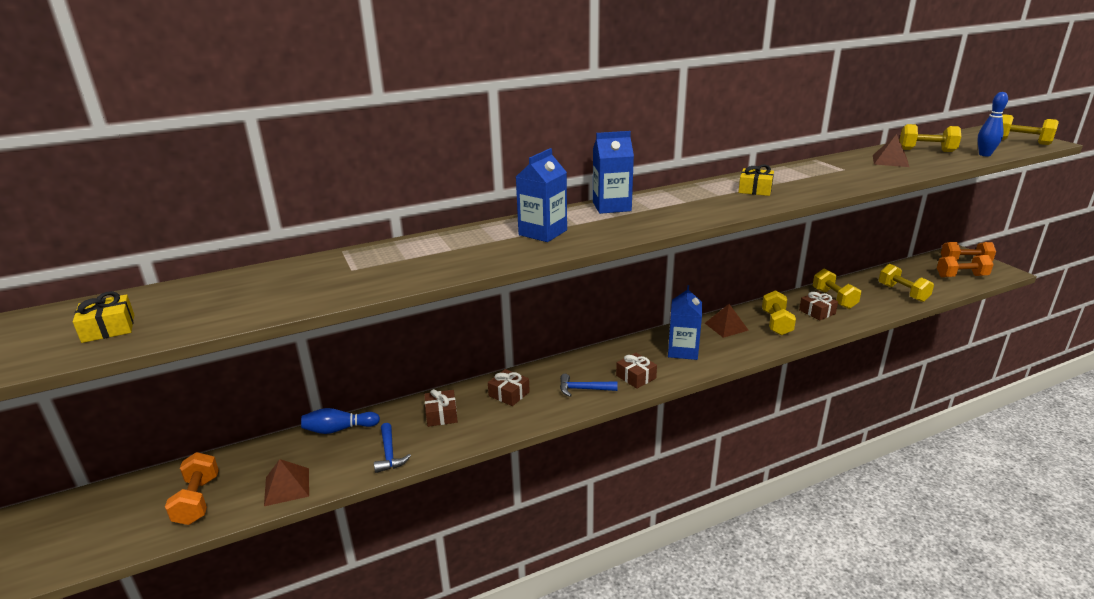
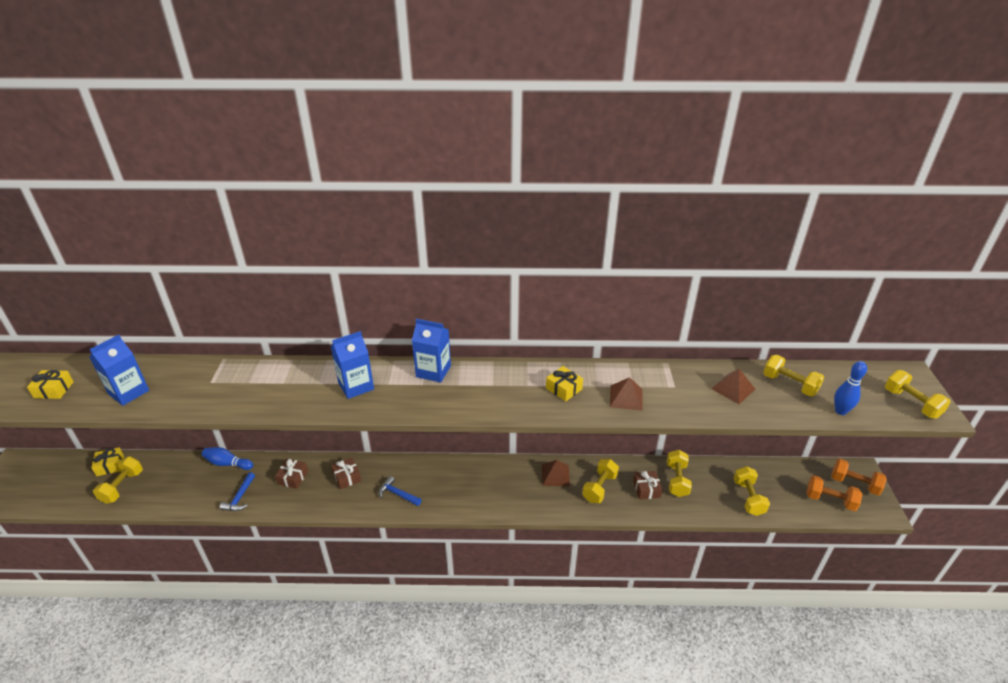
camera: 25 degrees right, 10 degrees up
(155, 486) = (110, 466): none -> yellow gift
(197, 500) = (122, 487): orange dumbbell -> yellow dumbbell
(287, 486) = (170, 497): brown pyramid -> brown pyramid (626, 397)
(636, 377) = (442, 498): brown gift -> none
(683, 351) = (499, 486): blue carton -> blue carton (128, 392)

